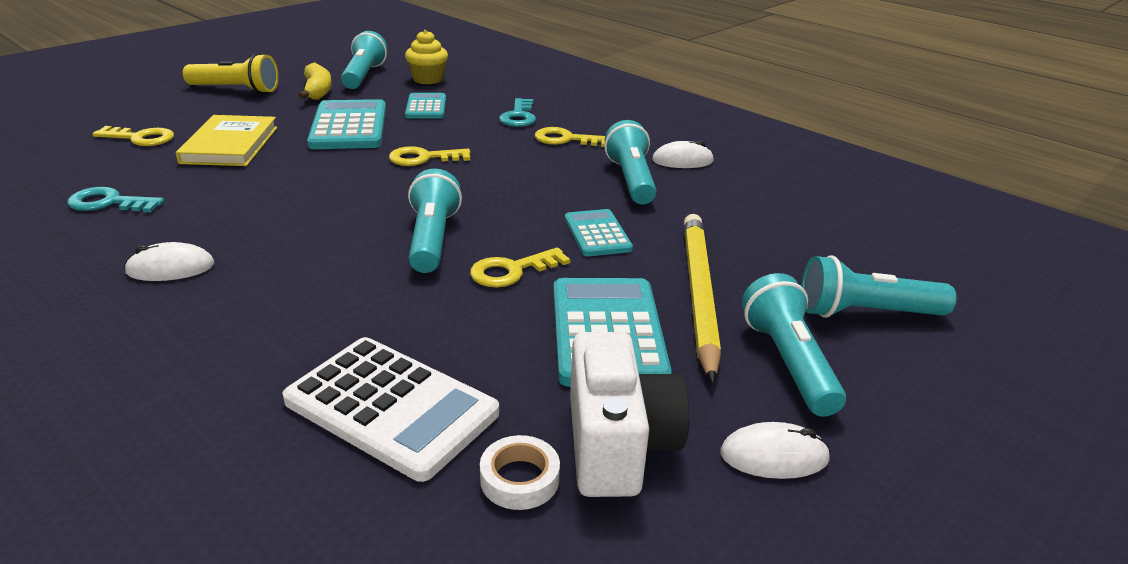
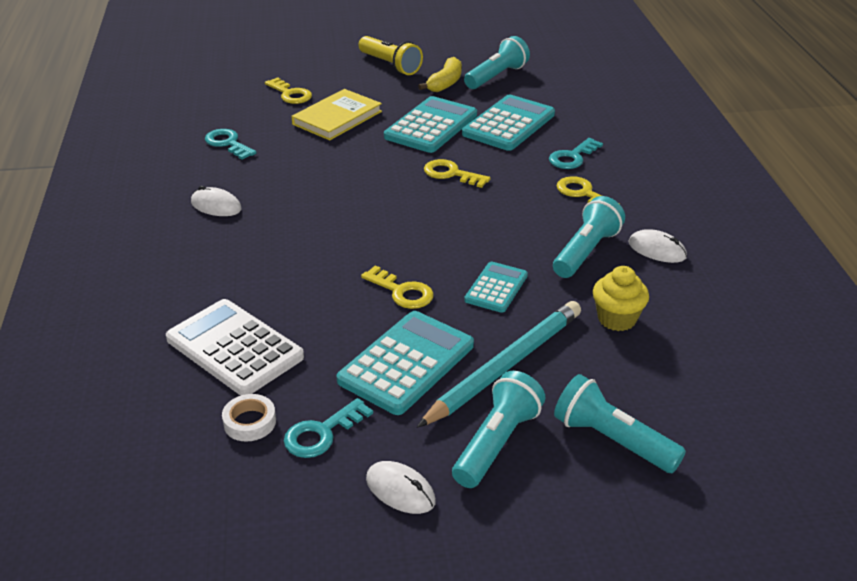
camera: 40 degrees right, 5 degrees up
(391, 407) = (234, 348): white calculator -> white calculator turned 150 degrees clockwise
(426, 107) = (508, 124): turquoise calculator -> turquoise calculator, size x1.71
(428, 79) = (543, 94): yellow cupcake -> yellow cupcake (617, 319)
(432, 239) = (380, 245): turquoise flashlight -> none
(512, 271) = (402, 292): yellow key -> yellow key turned 150 degrees counterclockwise
(618, 444) = (322, 433): white camera -> turquoise key
(699, 294) = (505, 366): yellow pencil -> turquoise pencil

